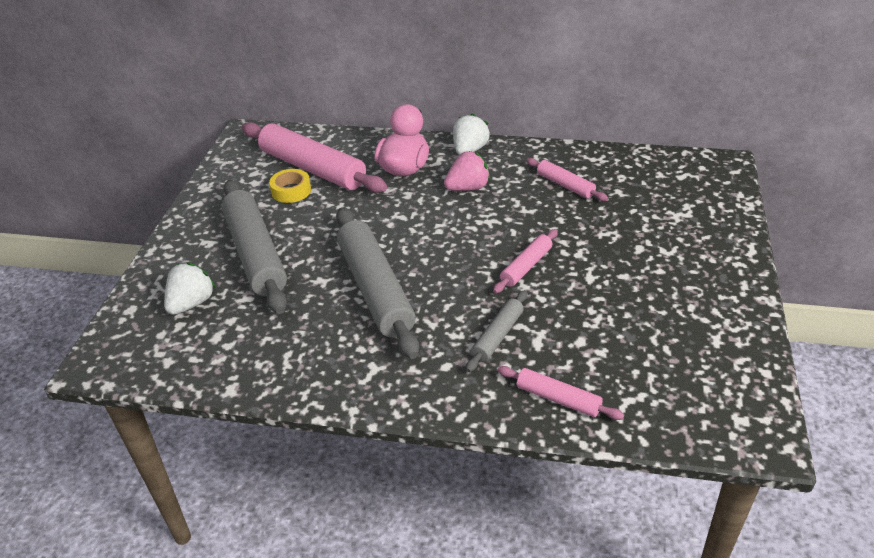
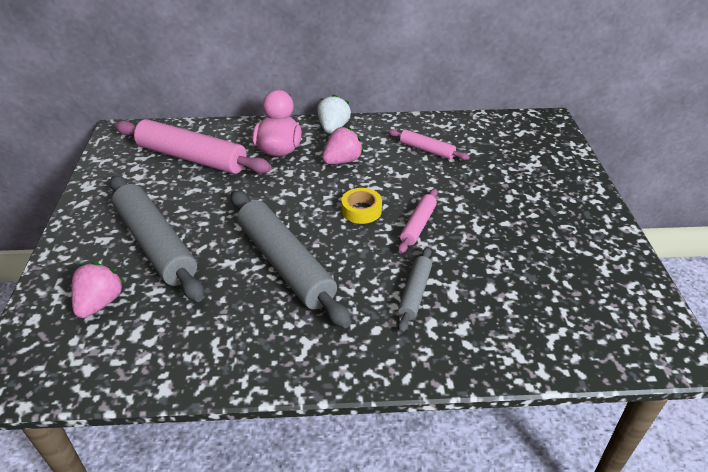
camera: 15 degrees left, 0 degrees up
(191, 303) = (100, 303): white strawberry -> pink strawberry
(291, 191) = (176, 180): yellow tape -> yellow tape (361, 210)
(558, 399) = (490, 345): pink rolling pin -> none

